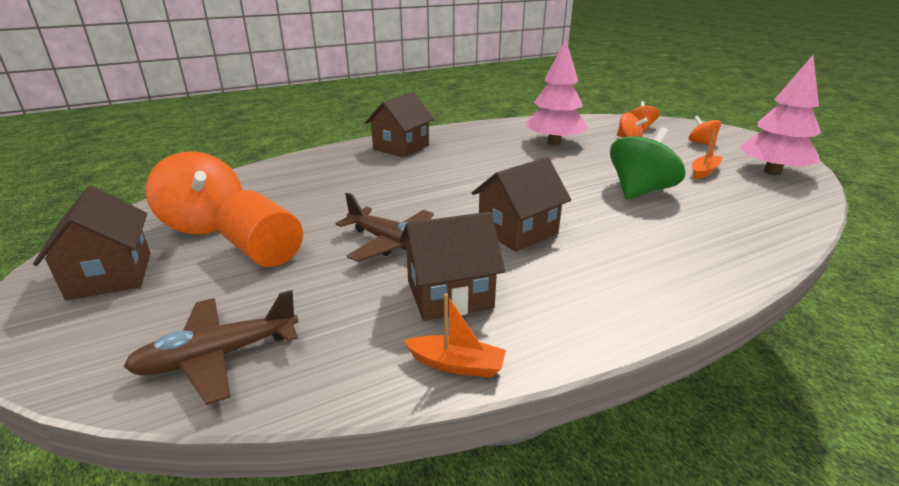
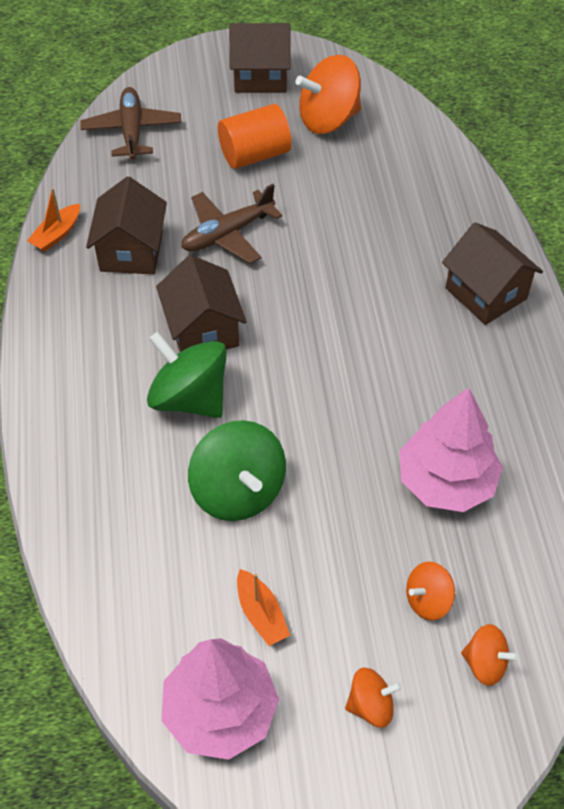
camera: 110 degrees right, 25 degrees up
(590, 222) = (189, 398): none -> green spinning top

